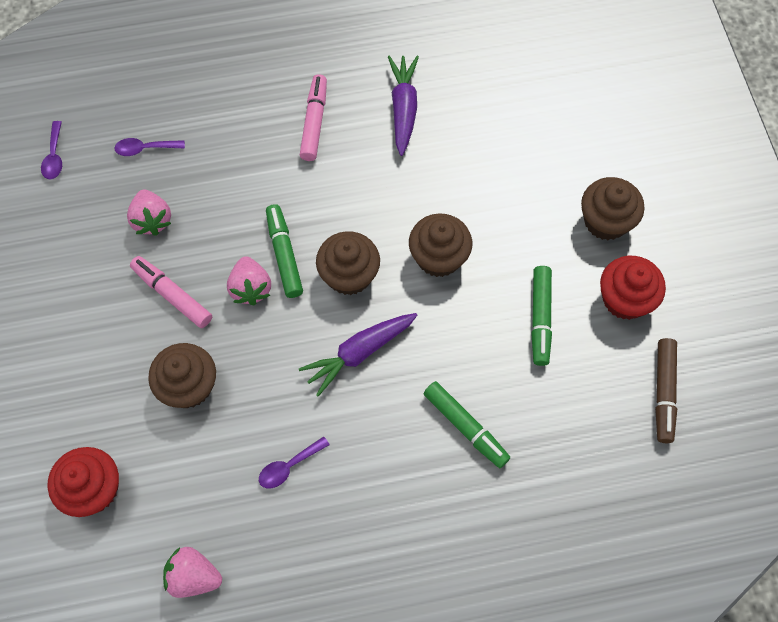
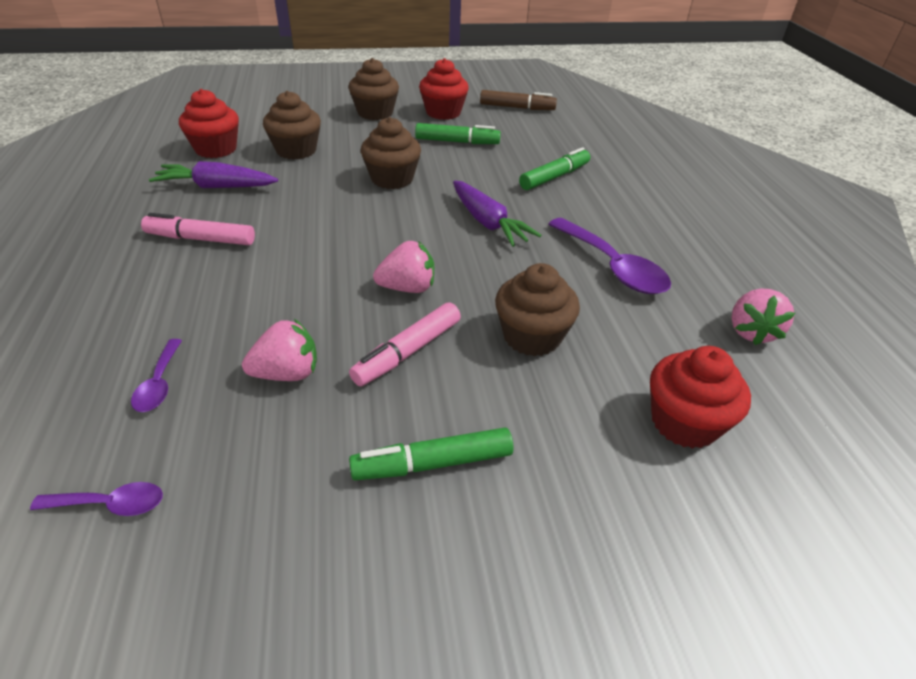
camera: 90 degrees left, 25 degrees down
(284, 254) = (369, 264): green marker -> green marker (432, 463)
(289, 466) = (612, 266): purple spoon -> purple spoon, size x1.91
(349, 275) = (402, 225): brown cupcake -> brown cupcake (296, 150)
(481, 86) = (216, 149): none -> red cupcake

